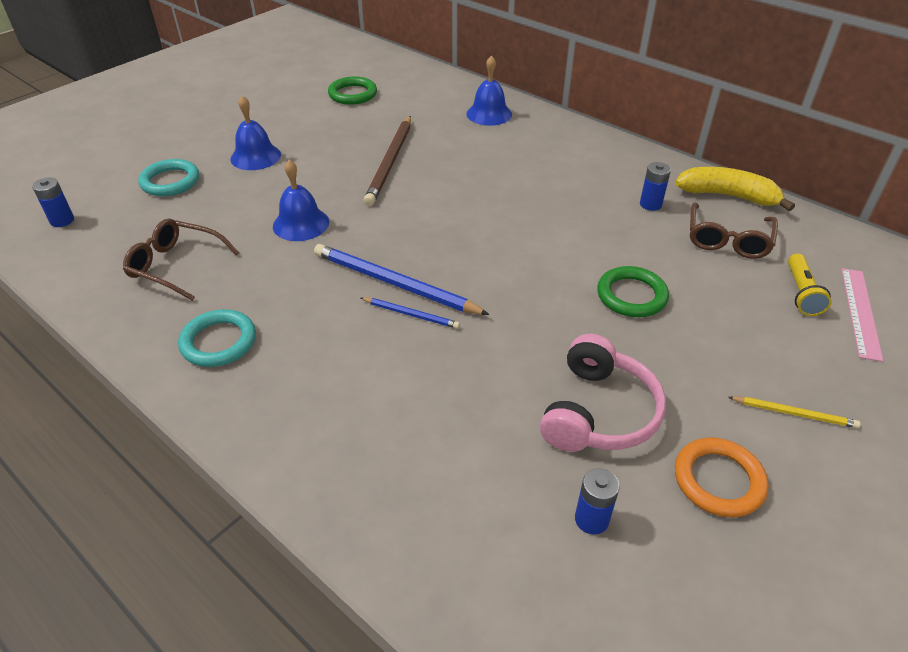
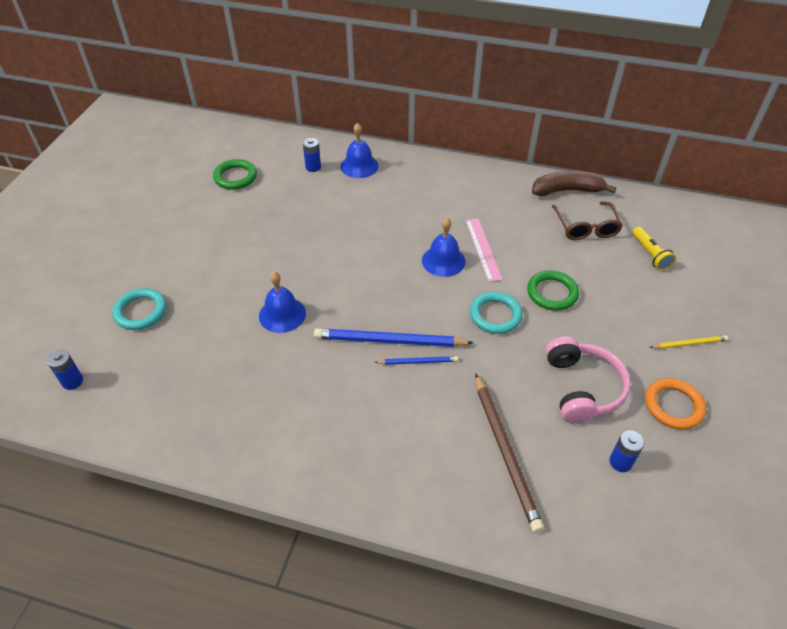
camera: 25 degrees left, 5 degrees up
(176, 266) = (209, 387): brown glasses -> none
(219, 342) = (294, 438): turquoise ring -> turquoise ring (495, 315)
(255, 156) = (197, 264): blue bell -> blue bell (443, 261)
(390, 162) = (313, 235): brown pencil -> brown pencil (505, 452)
(650, 204) = (522, 214): blue battery -> blue battery (313, 167)
(728, 196) = (567, 190): yellow banana -> brown banana
(860, 312) = (689, 257): pink ruler -> pink ruler (483, 249)

